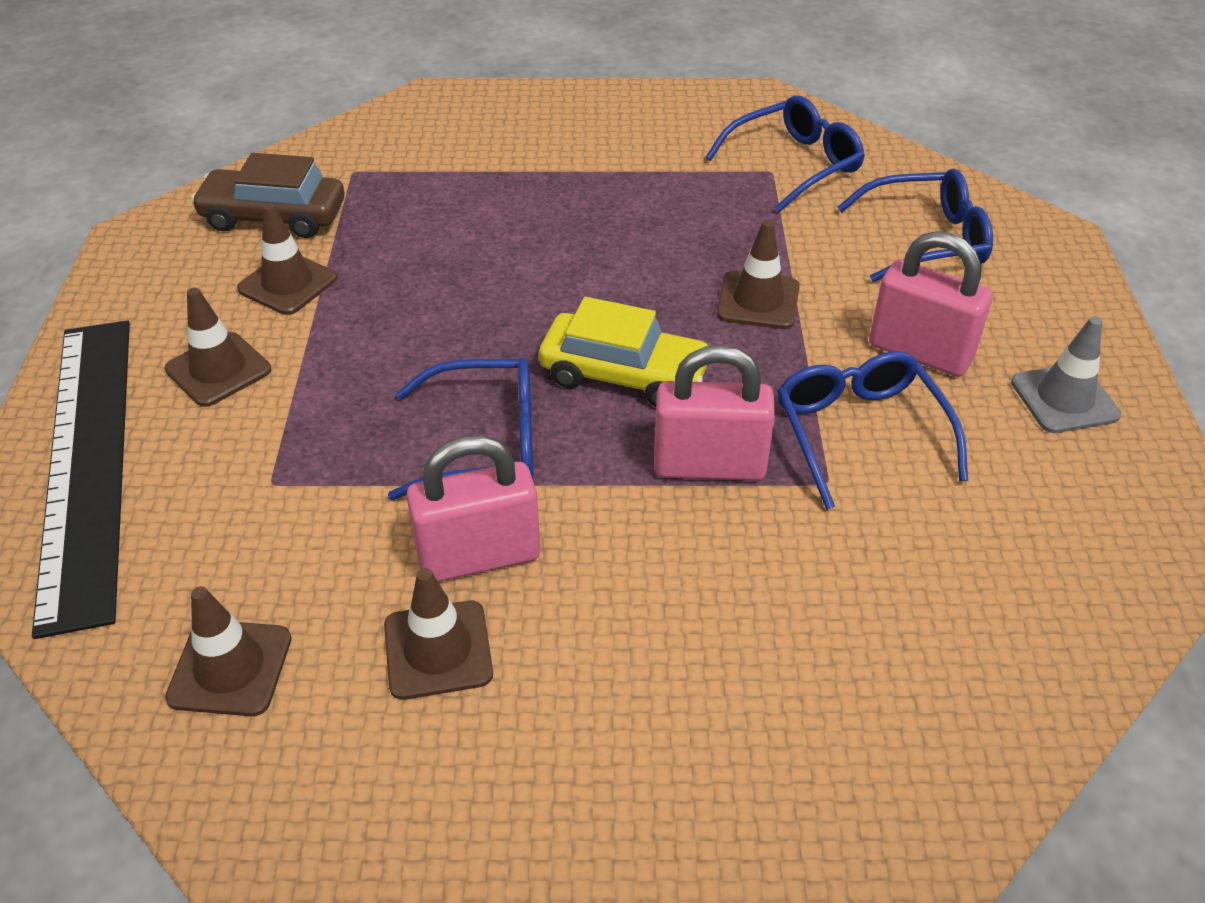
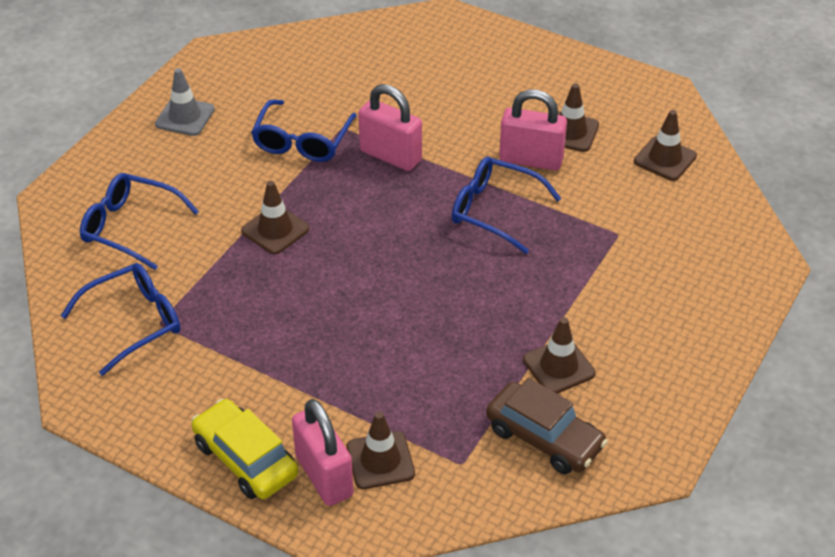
camera: 150 degrees left, 0 degrees up
(87, 462) = (718, 285): black ruler -> none
(218, 369) = (626, 316): brown traffic cone -> brown traffic cone (380, 460)
(624, 374) = (392, 217): yellow car -> yellow car (245, 459)
(796, 164) = (135, 322): blue glasses -> blue glasses turned 150 degrees clockwise
(919, 352) = (223, 165): pink padlock -> pink padlock (324, 476)

